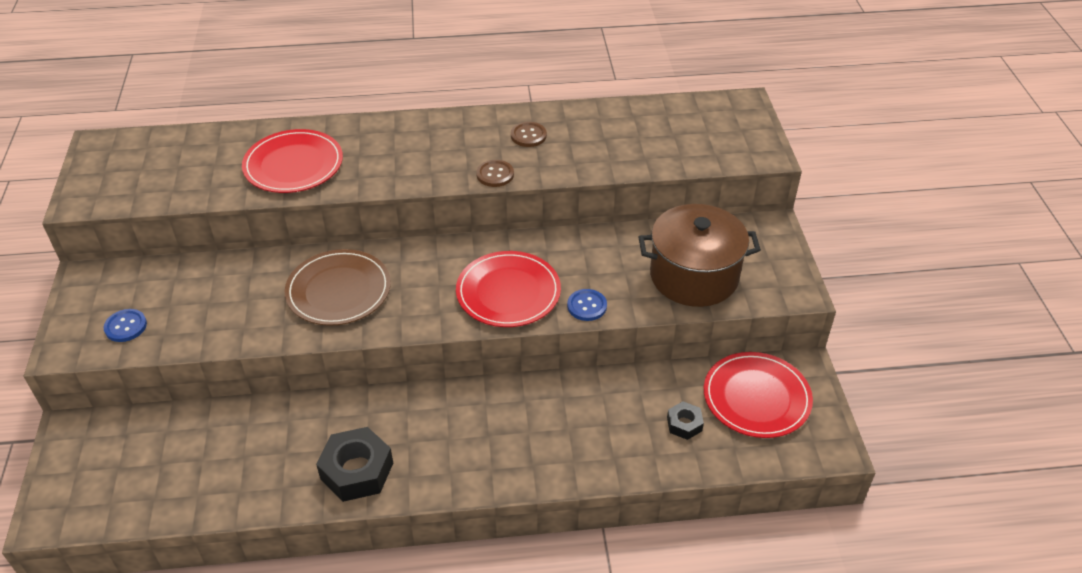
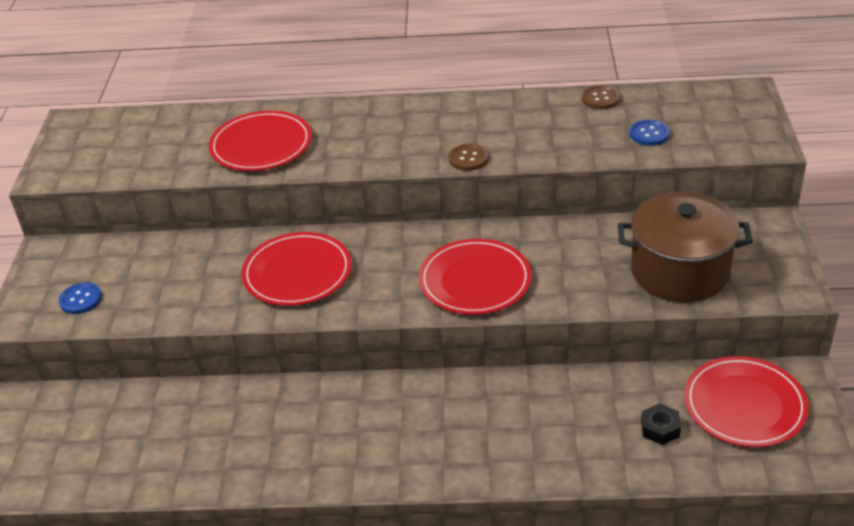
camera: 10 degrees right, 5 degrees down
(338, 290) = (297, 273): brown plate -> red plate
(357, 471) = (301, 457): black nut -> none
(528, 135) = (508, 121): brown button -> brown button (600, 99)
(587, 306) = (558, 297): blue button -> blue button (649, 134)

